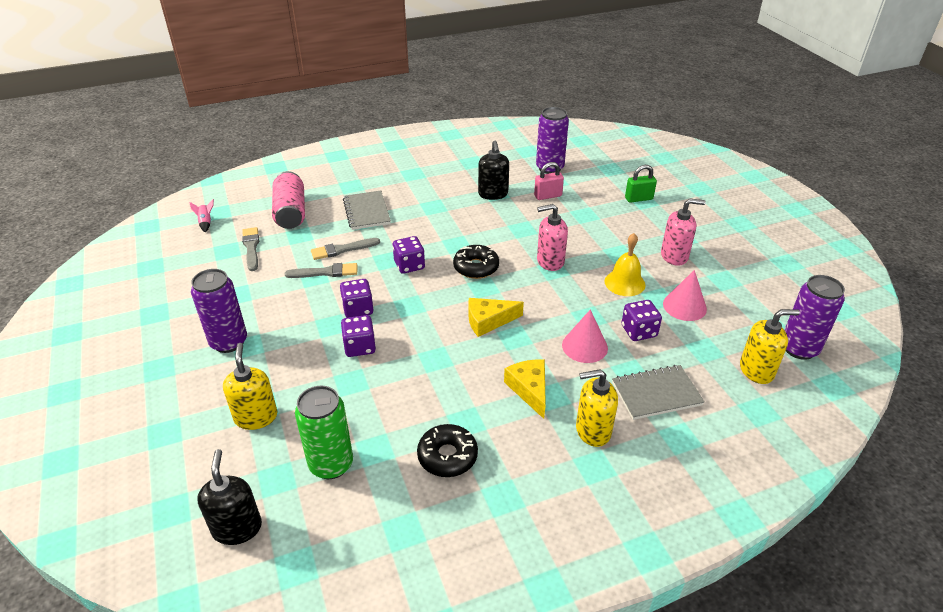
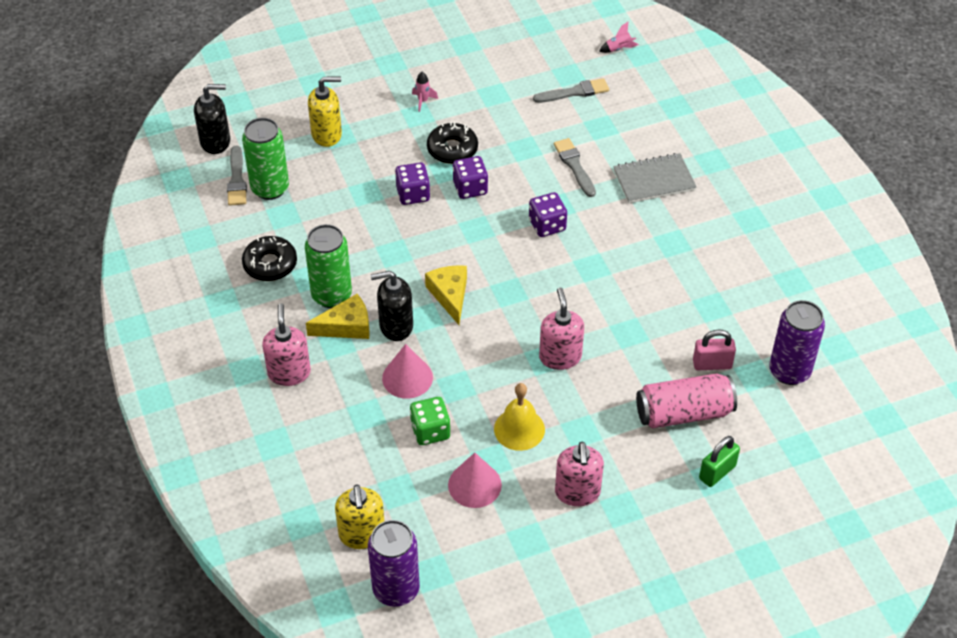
camera: 90 degrees right, 10 degrees up
(228, 342) = (423, 101): purple can -> pink rocket
(291, 212) = (646, 114): pink can -> pink can (684, 413)
(325, 272) = (532, 156): grey brush -> grey brush (237, 180)
(476, 267) = (545, 285): black donut -> black donut (452, 149)
(490, 402) = (331, 295): none -> green can
(493, 194) = (709, 304): black soap dispenser -> black soap dispenser (396, 326)
(548, 196) = (712, 364): pink padlock -> pink padlock turned 75 degrees counterclockwise
(592, 430) = (289, 373): yellow soap dispenser -> pink soap dispenser
(638, 198) = (717, 472): green padlock -> green padlock turned 60 degrees clockwise
(639, 331) = (430, 431): purple dice -> green dice
(656, 394) = (333, 432): grey notebook -> none

